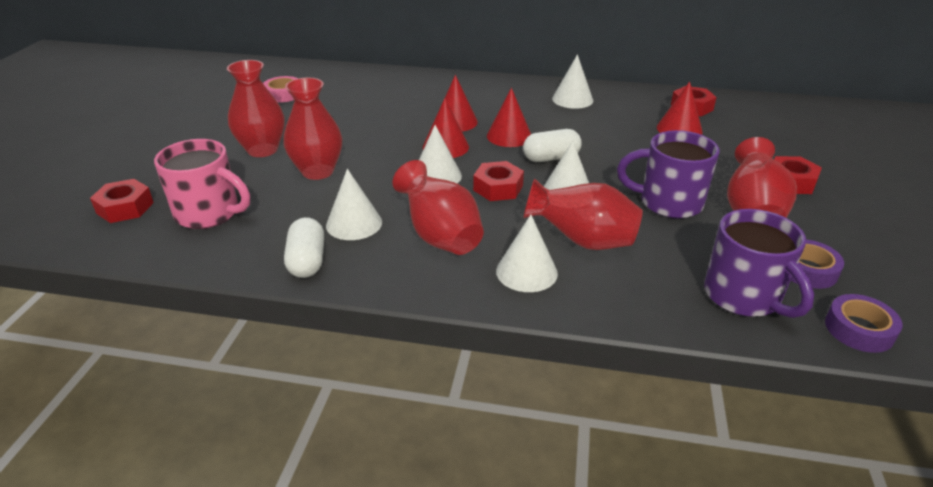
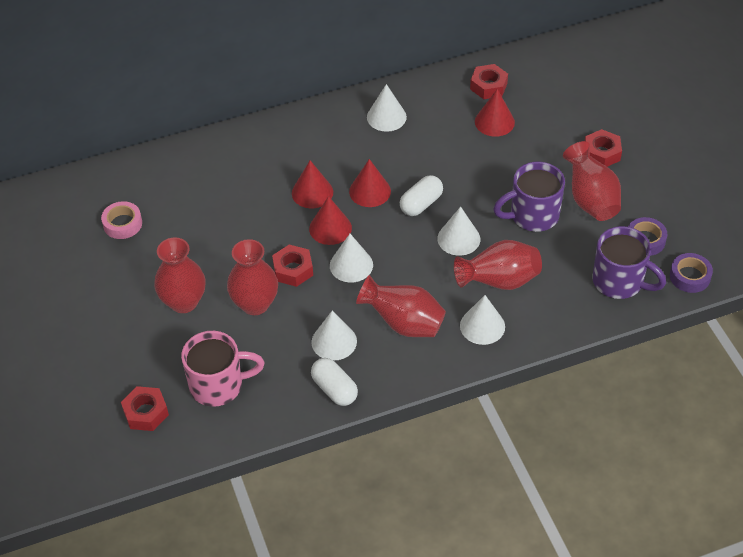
camera: 30 degrees left, 15 degrees up
(498, 188) = (406, 256): red nut -> red nut (293, 270)

